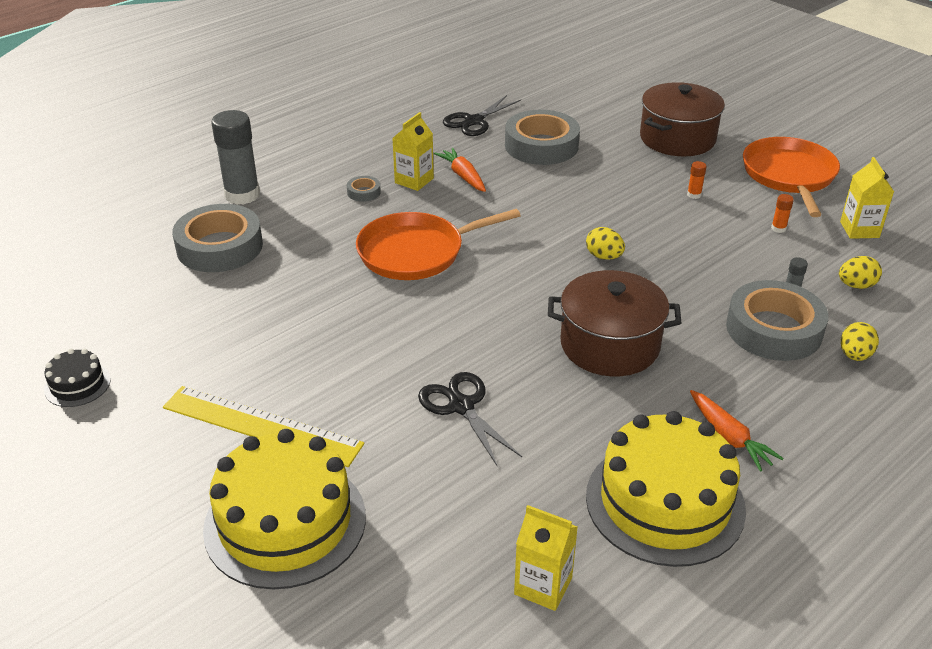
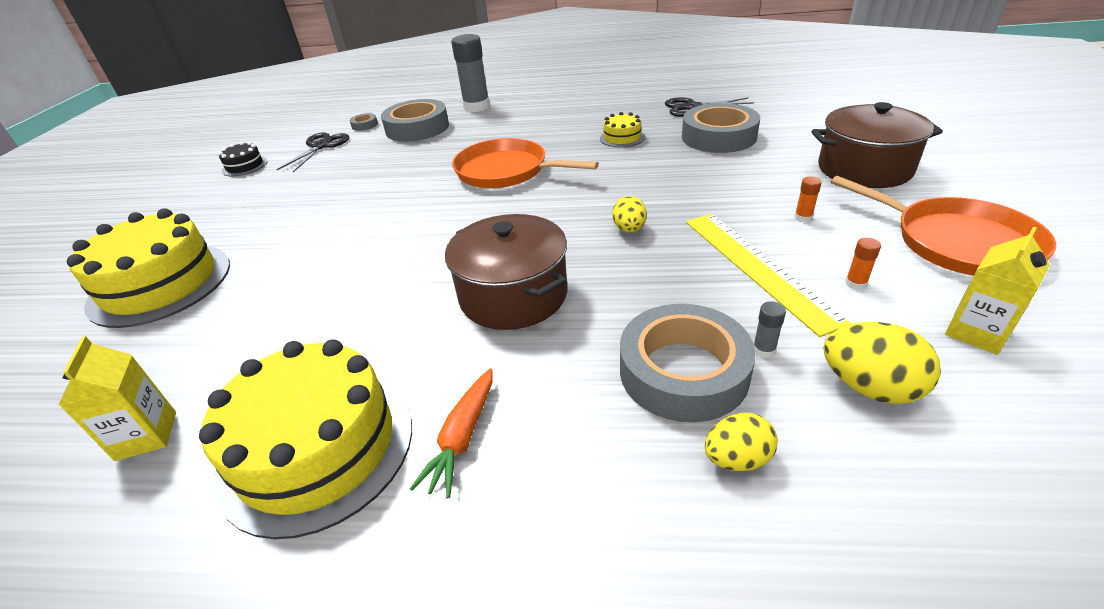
camera: 50 degrees right, 0 degrees up
(261, 426) = (255, 226): yellow ruler -> yellow ruler (757, 267)
(363, 192) = (541, 126): grey tape -> grey tape (364, 125)
(414, 180) = (584, 130): yellow carton -> none
(461, 406) = (349, 277): black scissors -> black scissors (321, 146)
(463, 176) = (622, 137): orange carrot -> yellow cake
(789, 176) = (956, 242): orange pan -> orange pan turned 90 degrees clockwise
(856, 285) = (869, 387): yellow egg -> yellow egg, size x1.51

